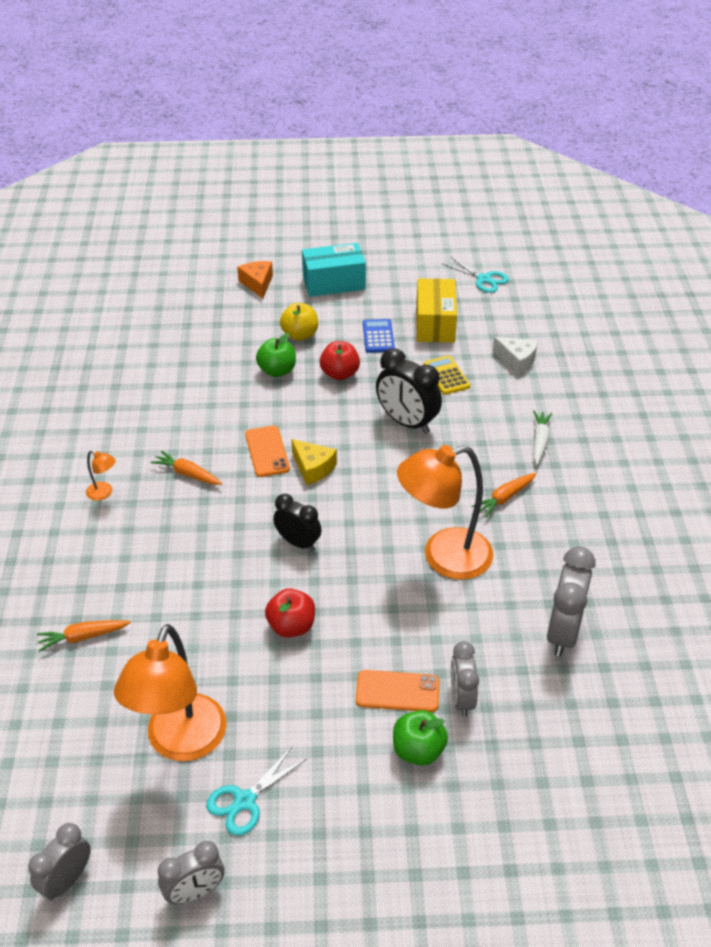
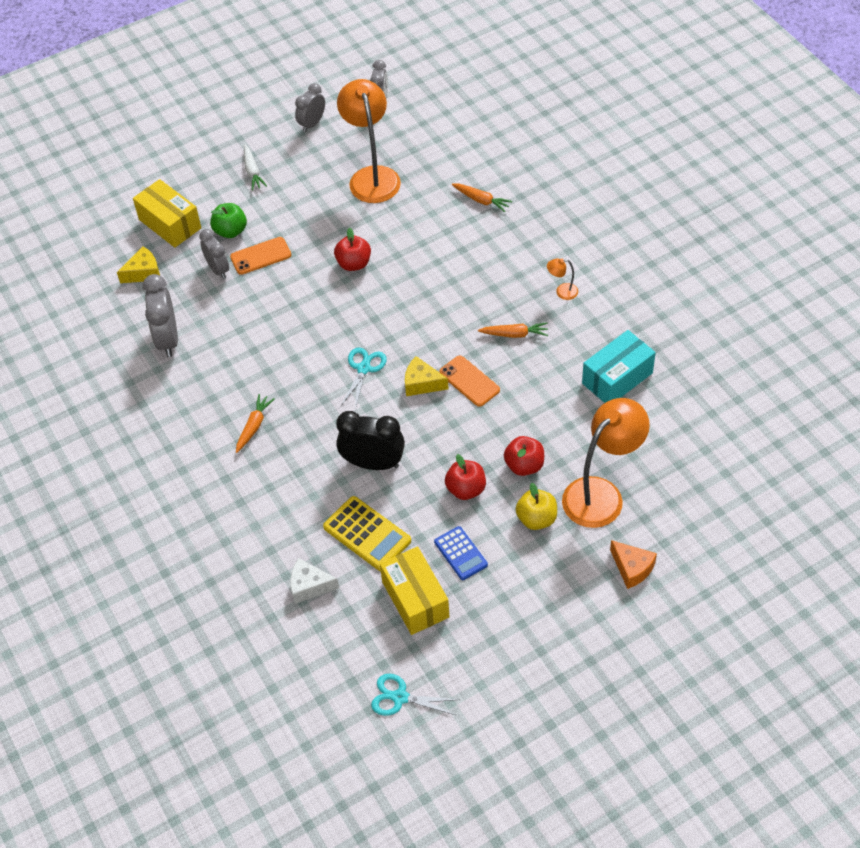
camera: 155 degrees right, 10 degrees up
(83, 637) = (481, 200): orange carrot -> orange carrot turned 75 degrees clockwise
(244, 801) = (315, 167): turquoise scissors -> turquoise scissors (364, 368)
(277, 371) = (524, 465): green apple -> red apple
(298, 542) = (390, 320): black clock -> none
(334, 283) = (556, 609): turquoise box -> turquoise box (617, 378)
(443, 557) = (277, 356): orange lamp -> orange lamp (601, 494)
(446, 375) = (367, 534): yellow calculator -> yellow calculator, size x1.51
(498, 806) = (170, 224): none -> yellow box
(540, 441) = (248, 497): white carrot -> white carrot (252, 172)
(563, 741) = (144, 272): none -> yellow cheese

